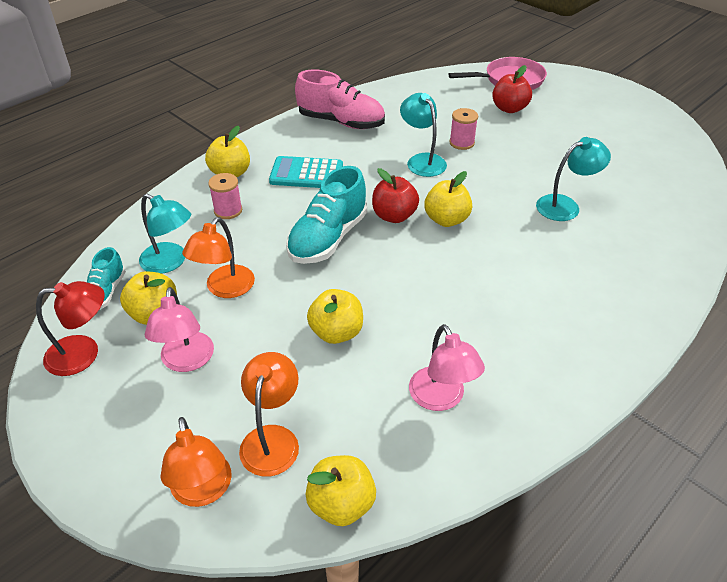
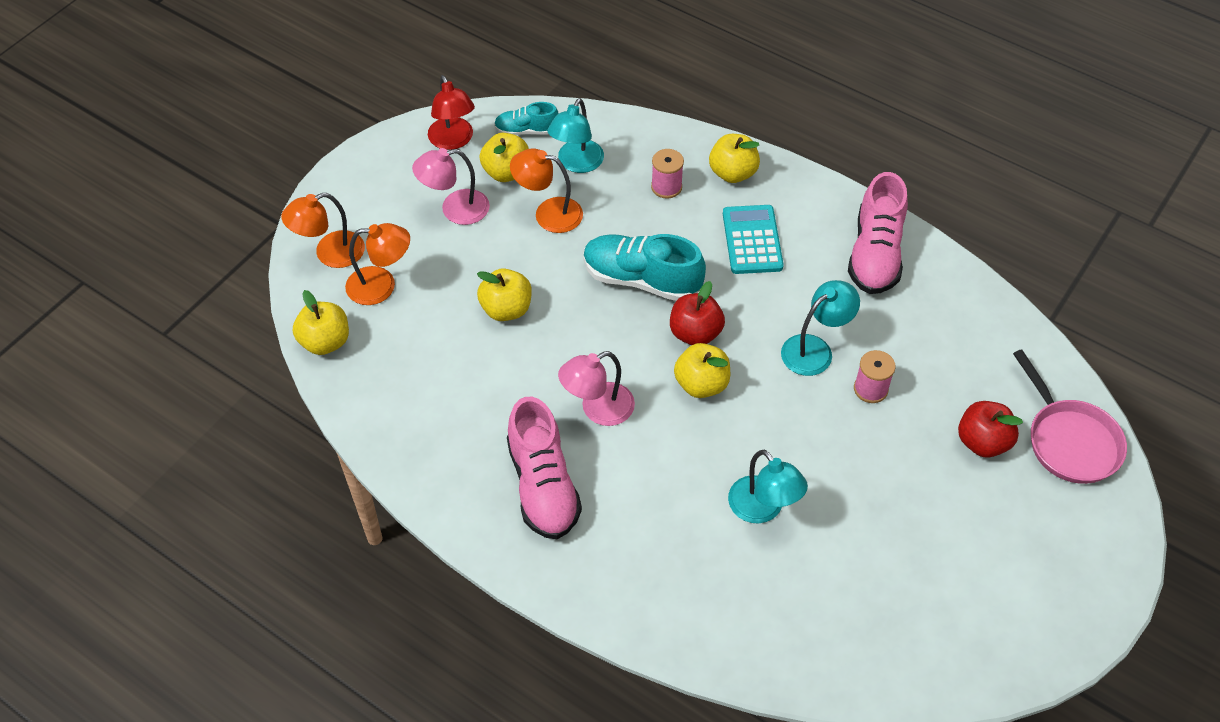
camera: 80 degrees right, 10 degrees up
(441, 398) = (438, 400): pink lamp -> pink lamp (598, 409)
(546, 327) = (543, 485): none -> pink shoe

